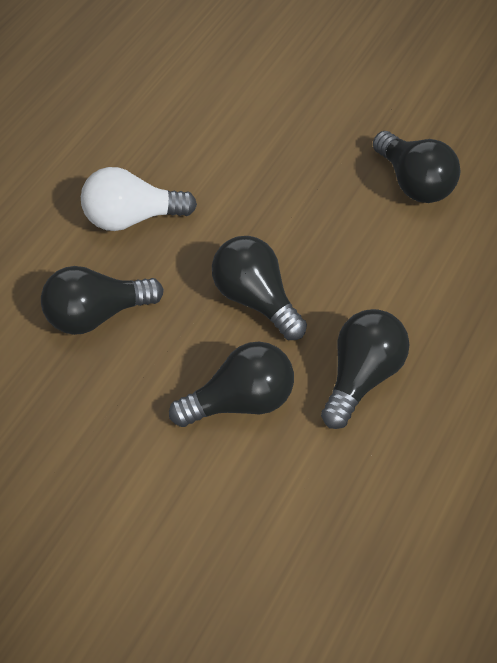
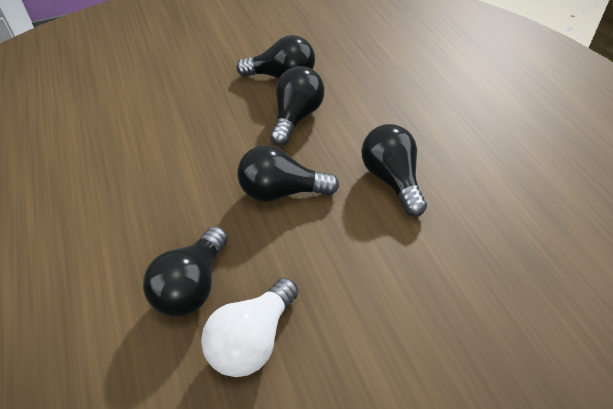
camera: 50 degrees left, 5 degrees down
(132, 218) = (138, 213): white light bulb -> white light bulb (253, 340)
(241, 402) = (352, 249): black light bulb -> black light bulb (296, 117)

